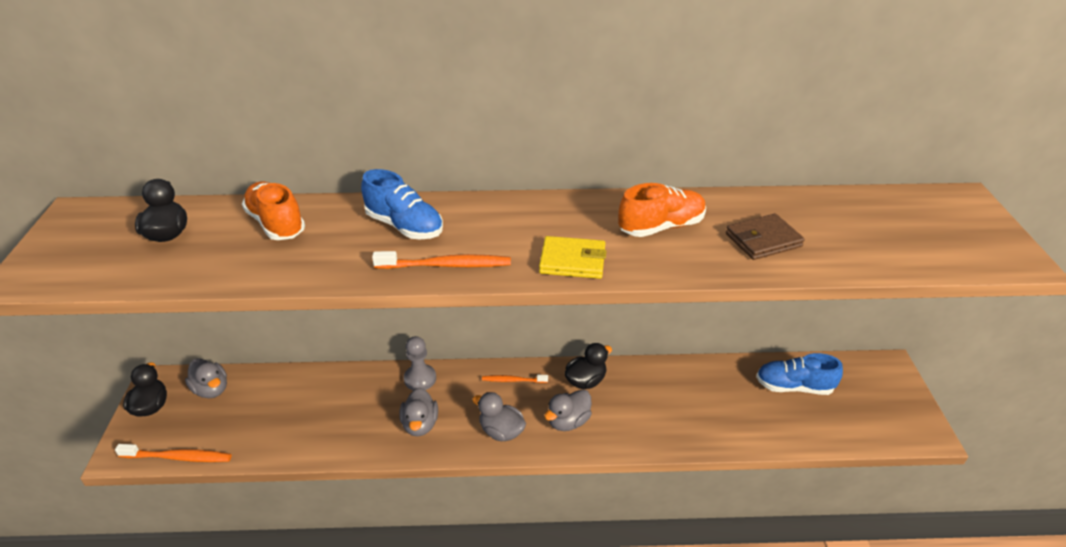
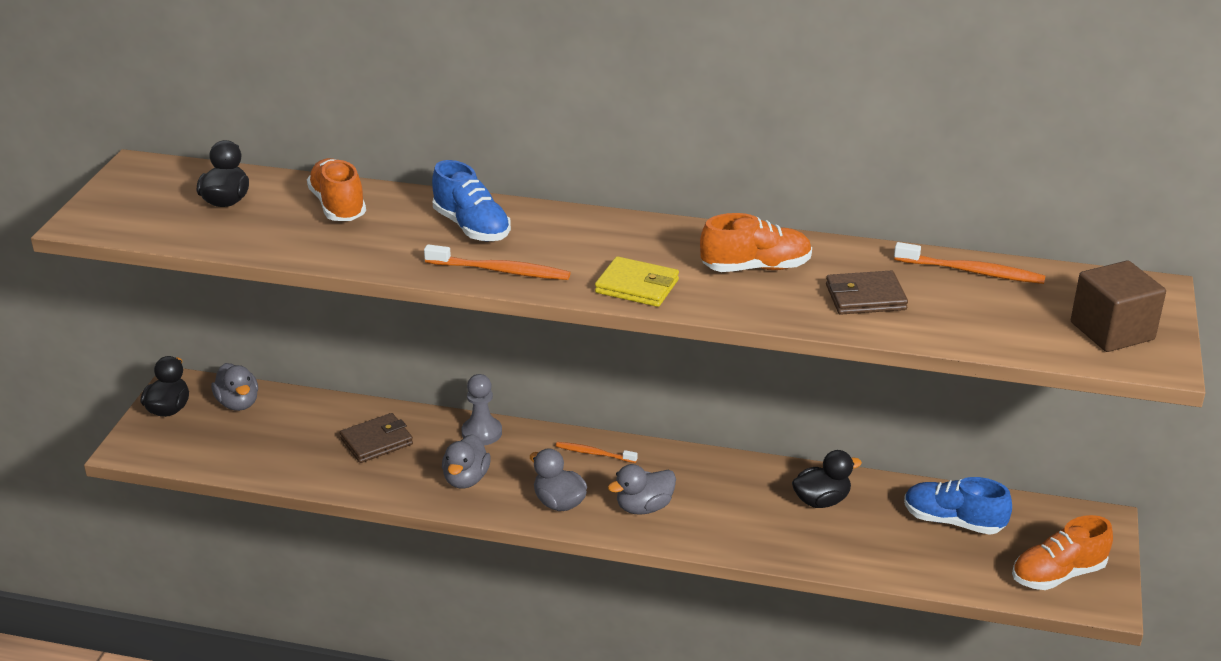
camera: 15 degrees right, 5 degrees down
(178, 457) = (189, 463): orange toothbrush -> orange toothbrush (972, 271)
(337, 403) = (376, 441): none -> brown wallet
(585, 381) = (684, 469): black duck -> black duck (821, 501)
(886, 417) = (1058, 574): none -> orange shoe
(965, 239) = (1112, 331): none -> brown cube

